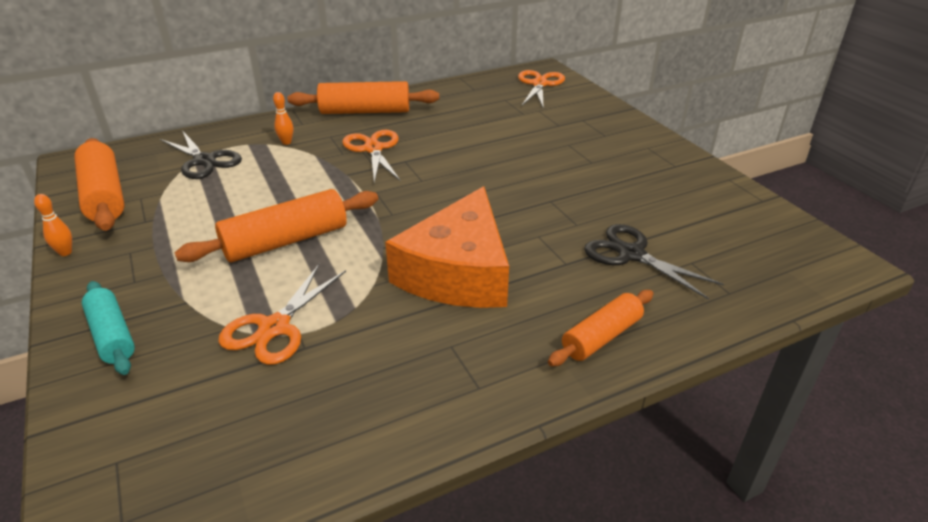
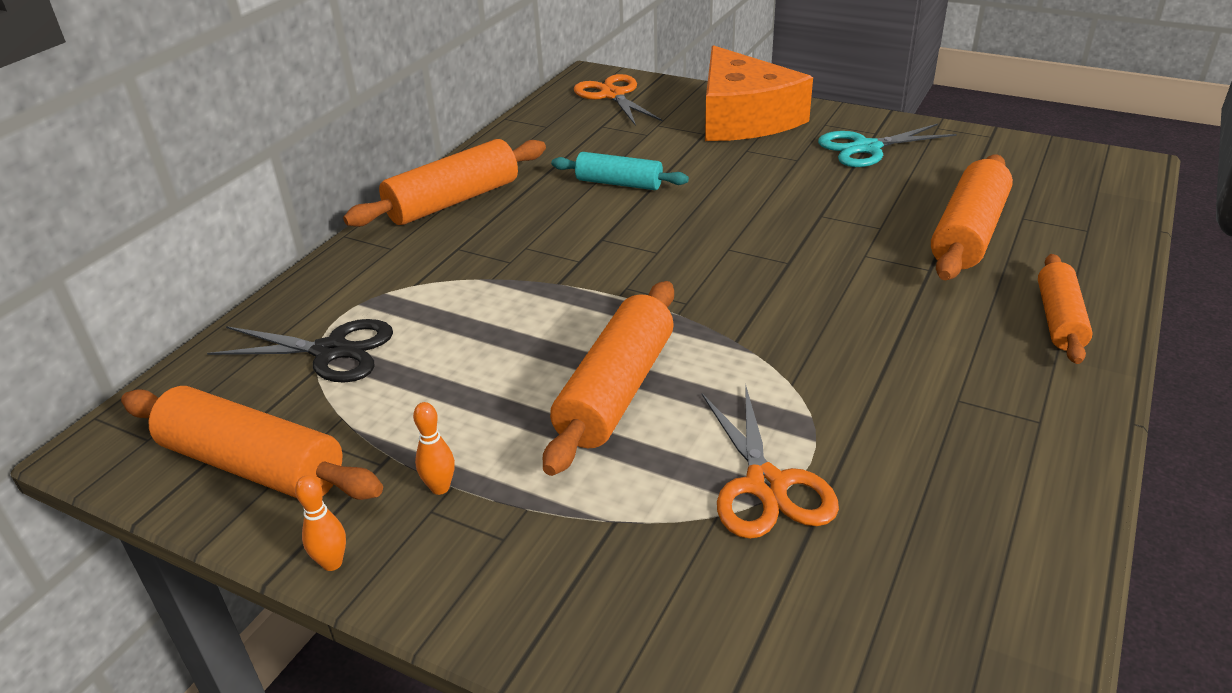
camera: 35 degrees left, 0 degrees up
(112, 335) = (591, 611): turquoise rolling pin -> turquoise rolling pin (619, 183)
(286, 142) = (411, 279): orange bowling pin -> orange bowling pin (440, 488)
(373, 149) = (541, 241): orange scissors -> none
(458, 272) = (850, 327): orange cheese -> orange cheese (743, 118)
(631, 254) = (968, 233): black scissors -> orange rolling pin
(651, 173) = (866, 148): none -> turquoise scissors

